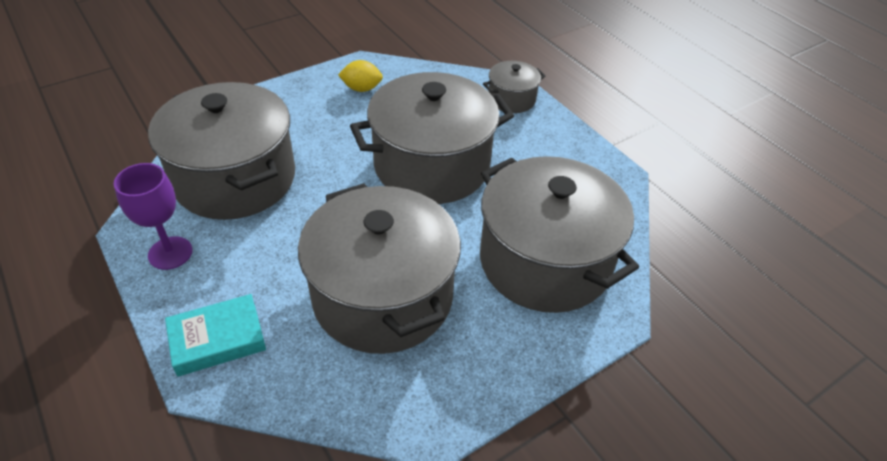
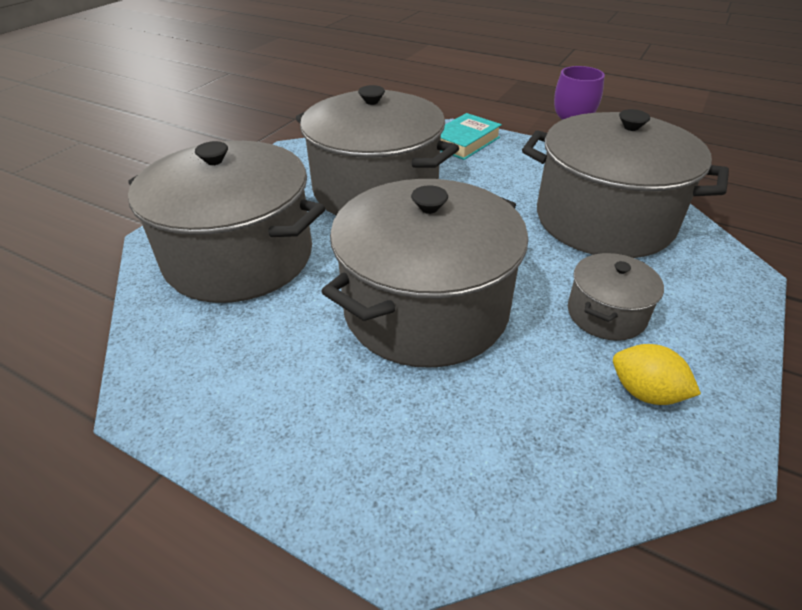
camera: 155 degrees right, 5 degrees down
(361, 89) = (645, 392): yellow lemon -> yellow lemon turned 60 degrees clockwise
(511, 99) = (385, 497): grey pot -> grey pot (606, 314)

